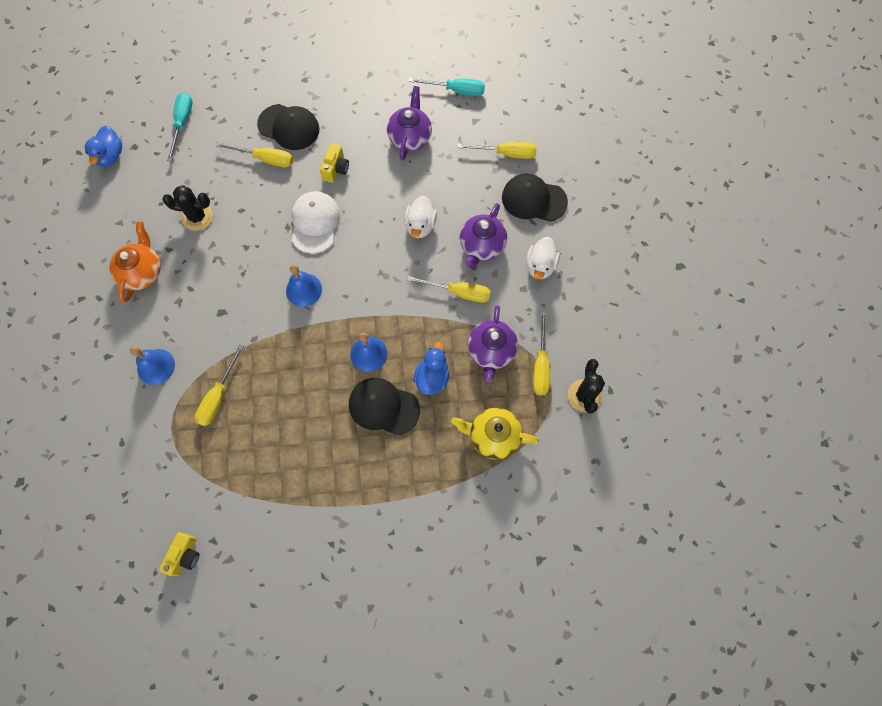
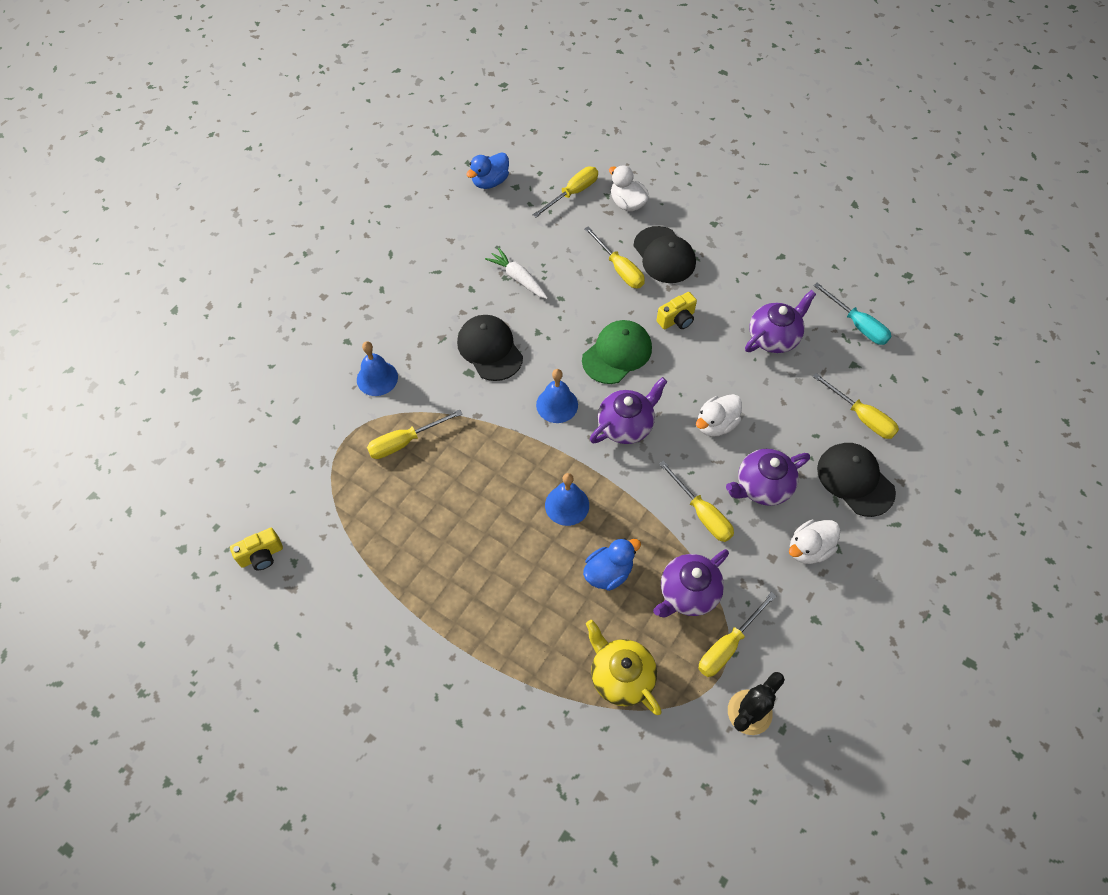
camera: 40 degrees right, 10 degrees down
(142, 272) = (433, 293): orange teapot -> none
(182, 123) = (572, 193): turquoise screwdriver -> yellow screwdriver
(197, 217) = (518, 278): black cactus -> white carrot
(230, 105) = (627, 203): none -> white duck
(315, 223) = (617, 353): white cap -> green cap
(362, 269) = (626, 425): none -> purple teapot
(383, 407) = (539, 564): black cap -> black cap (490, 349)

